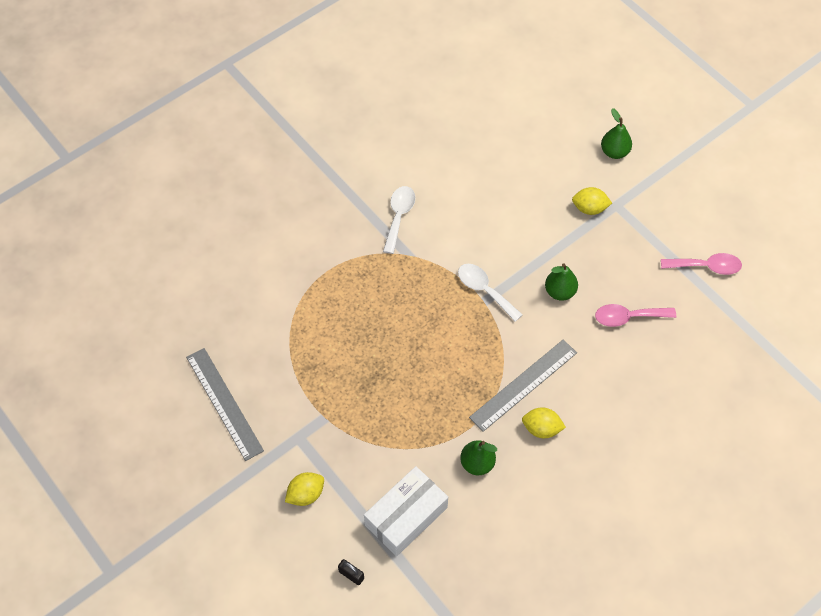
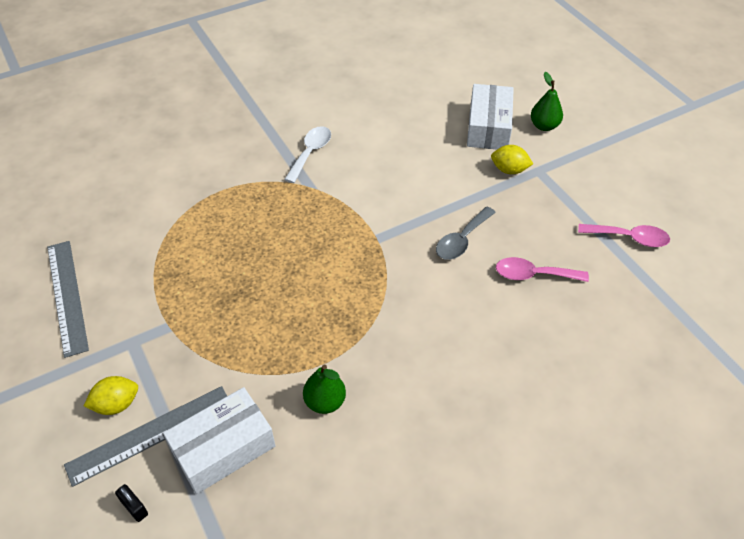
camera: 10 degrees right, 10 degrees down
(484, 290) = (380, 228): white spoon -> none
(523, 385) = (400, 326): grey ruler -> grey ruler (150, 434)
(541, 429) = (410, 375): yellow lemon -> none
(560, 291) = (462, 240): green pear -> grey spoon
(562, 161) = (488, 127): none -> white box

